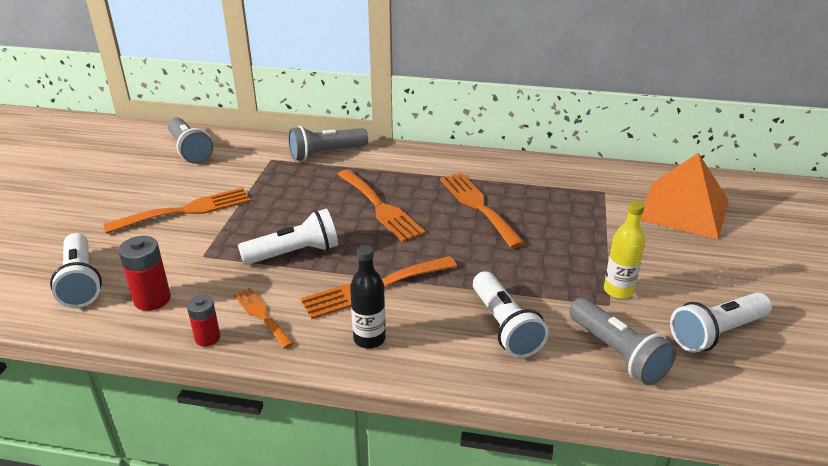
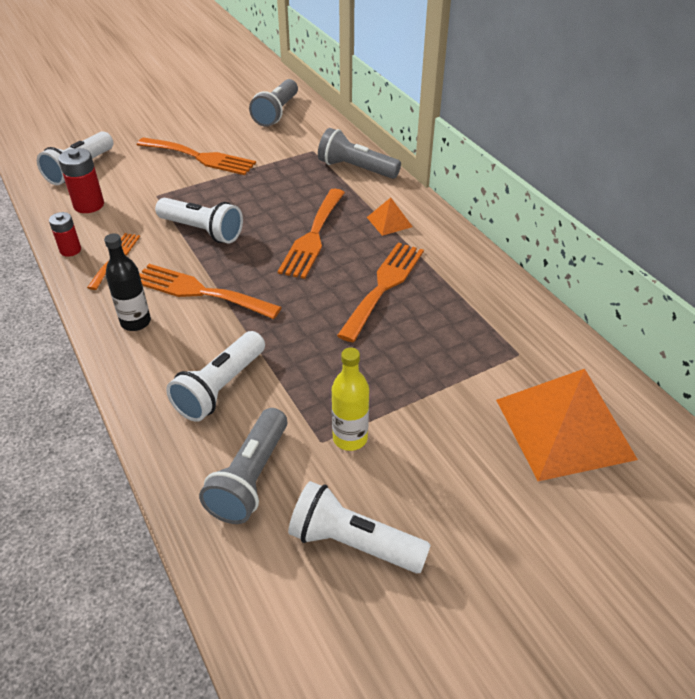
camera: 50 degrees right, 10 degrees up
(410, 171) = (389, 222): none -> orange pyramid

